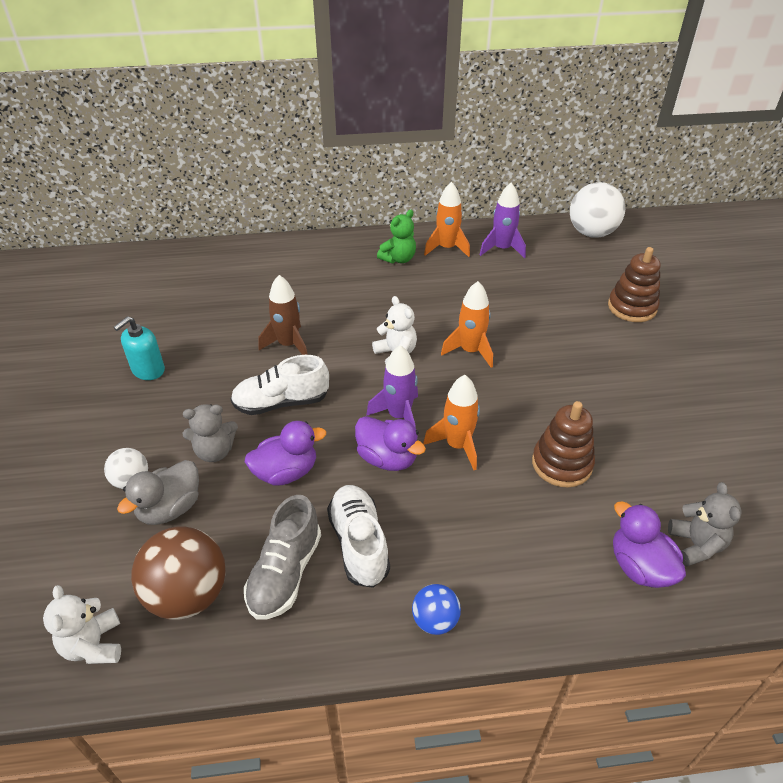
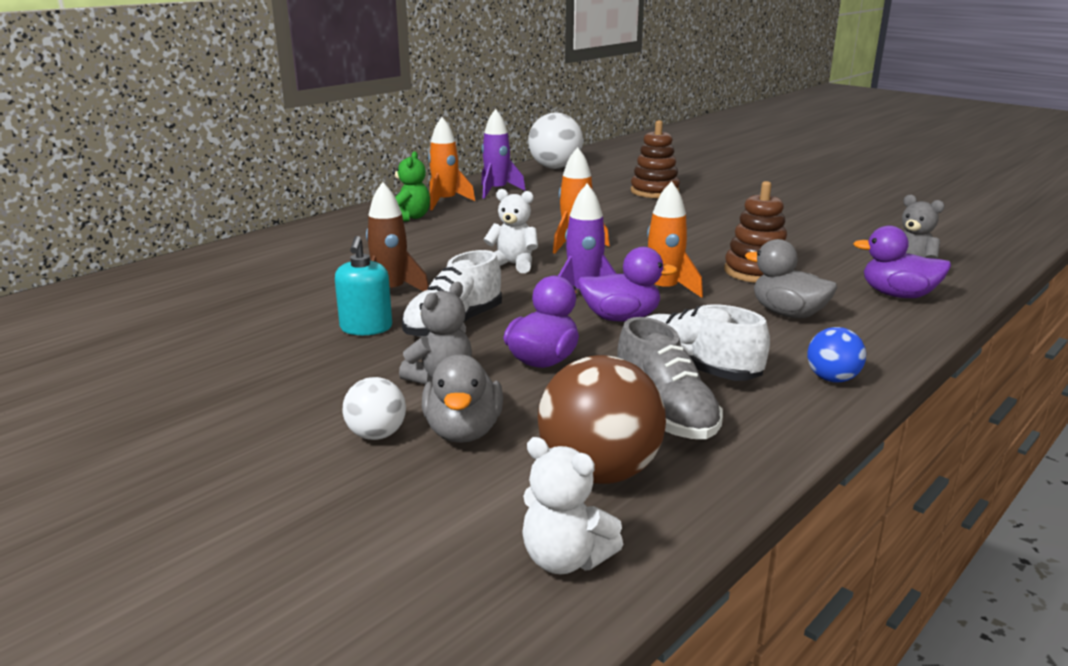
camera: 40 degrees left, 20 degrees down
(148, 370) = (244, 359): turquoise soap dispenser -> turquoise soap dispenser (366, 328)
(510, 529) = (787, 314): none -> grey duck

